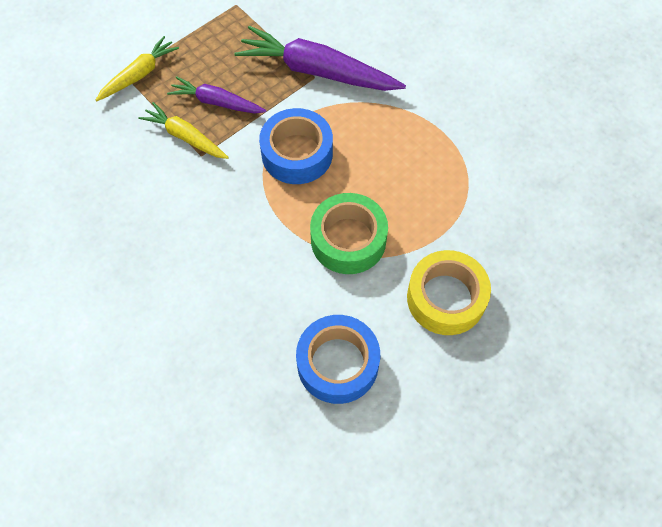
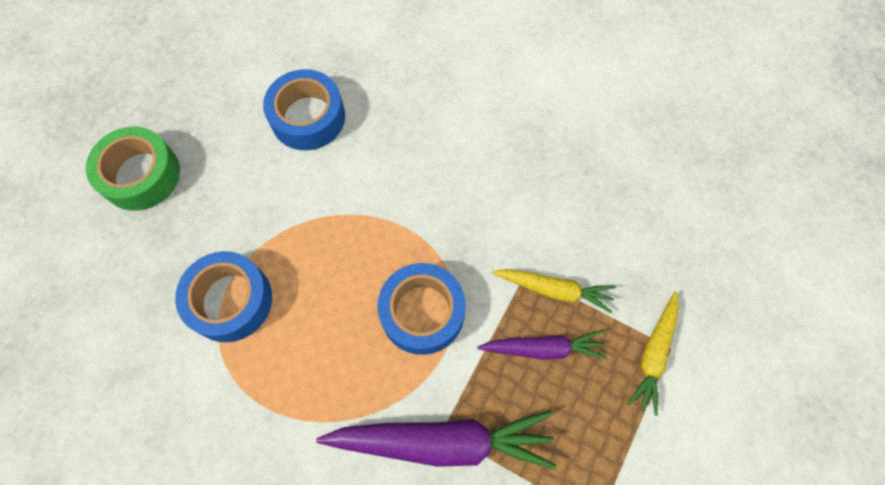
camera: 160 degrees right, 5 degrees up
(348, 240) = (333, 231): green tape -> green tape (141, 175)
(446, 298) = (221, 205): yellow tape -> none
(453, 211) = (230, 301): none -> blue tape

